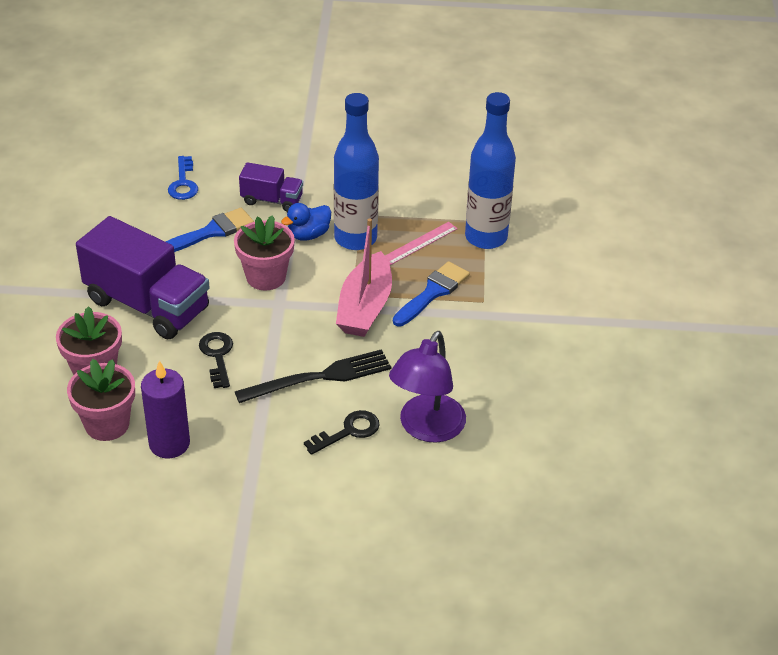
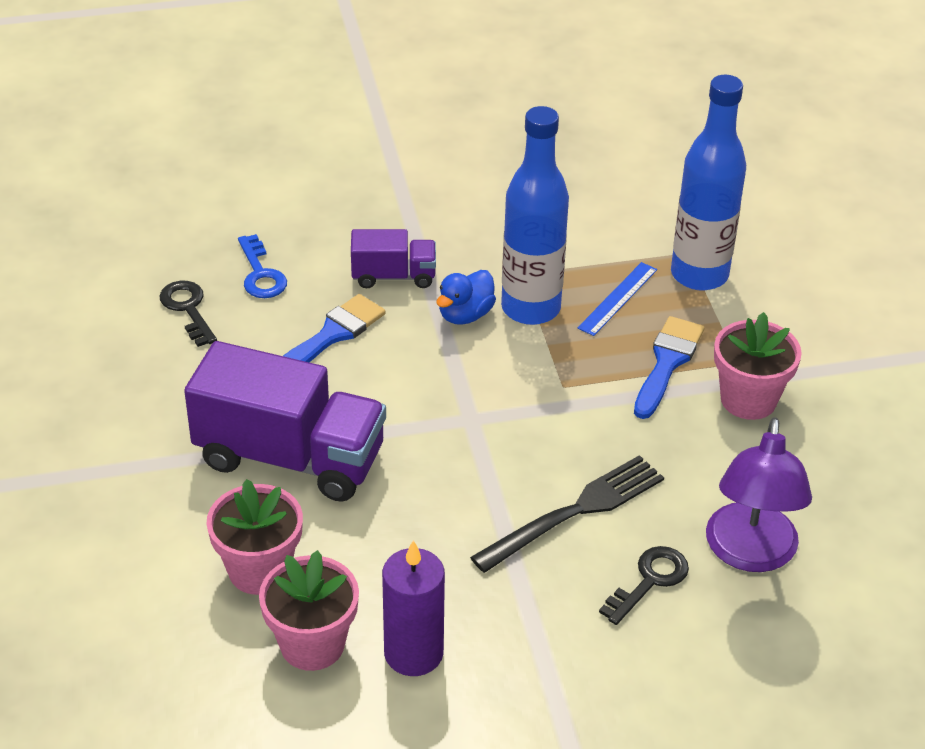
camera: 15 degrees left, 0 degrees up
(217, 356) = (421, 511): black key -> black key (187, 309)
(266, 277) = (435, 385): pink flower pot -> pink flower pot (748, 399)
(365, 307) = (588, 401): pink boat -> none
(420, 243) = (618, 298): pink ruler -> blue ruler

